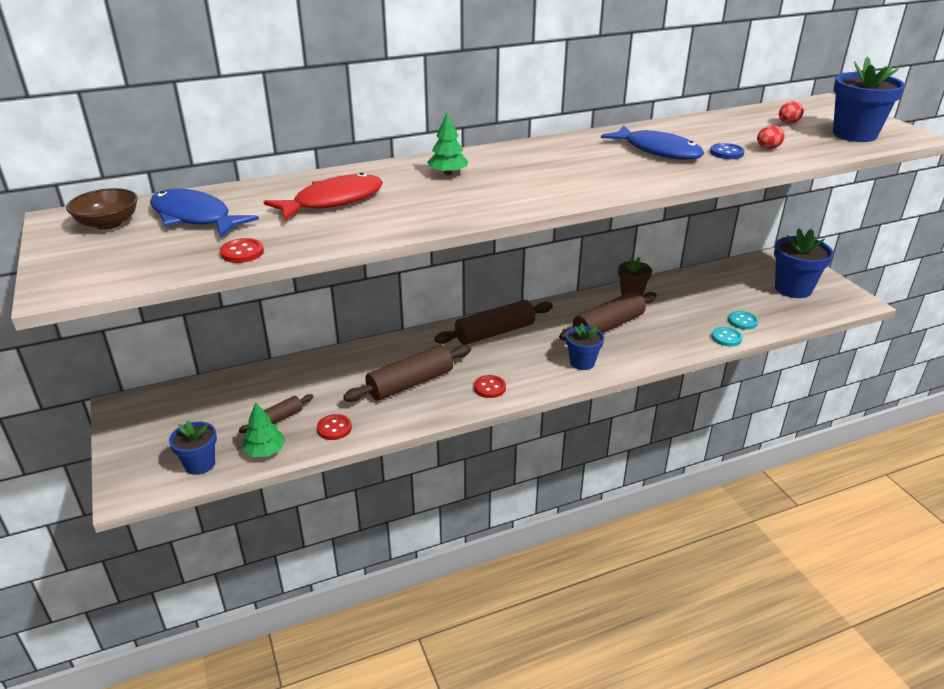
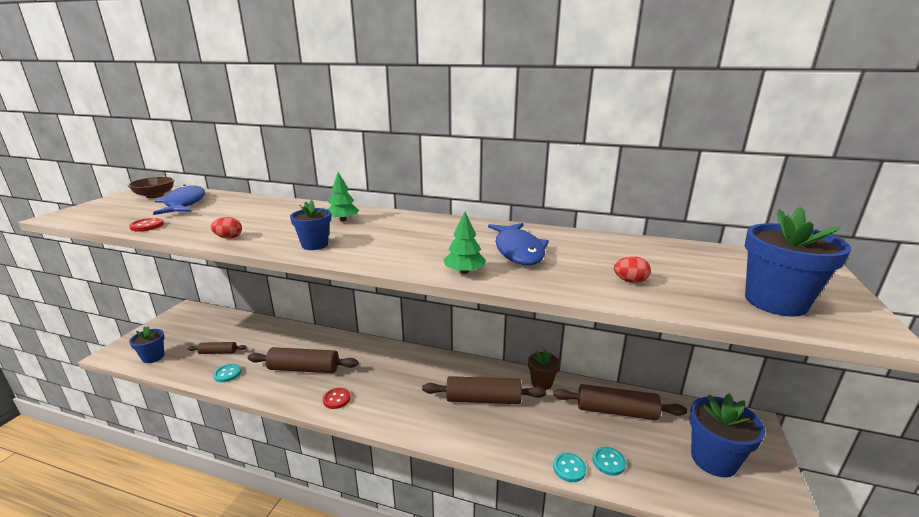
camera: 40 degrees right, 10 degrees down
(265, 451) = (183, 367): green tree -> green tree (464, 272)
(333, 201) = (251, 215): red fish -> none
(334, 428) = (227, 374): red button -> turquoise button
(495, 333) = (401, 362): brown rolling pin -> brown rolling pin (616, 411)
(582, 362) = (420, 417): blue flower pot -> blue flower pot (315, 245)
(726, 153) = (577, 271): blue button -> none
(788, 123) = (709, 267): red egg -> red egg (229, 237)

